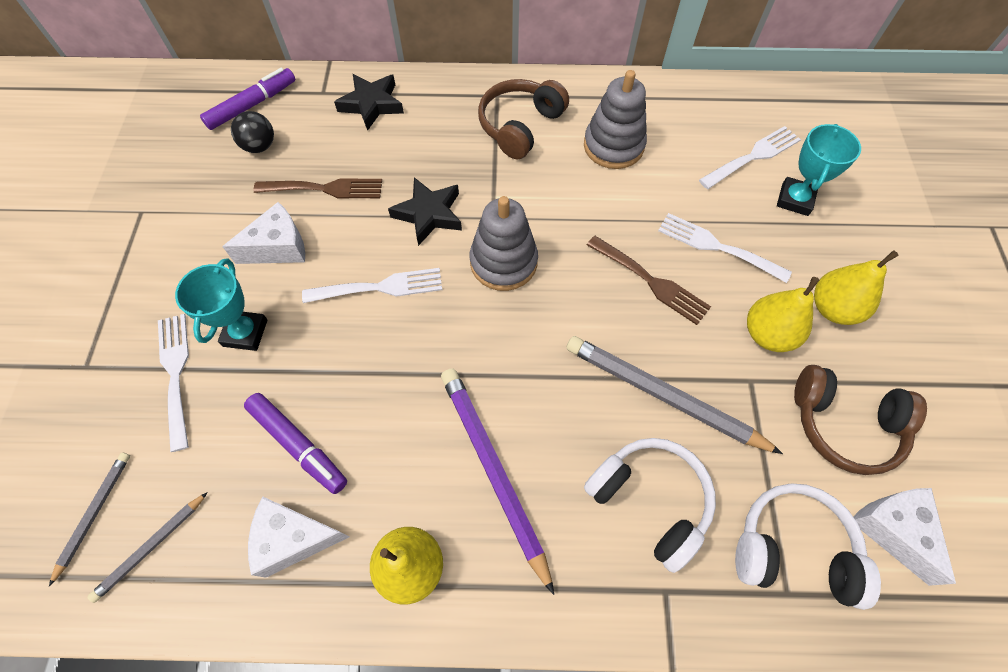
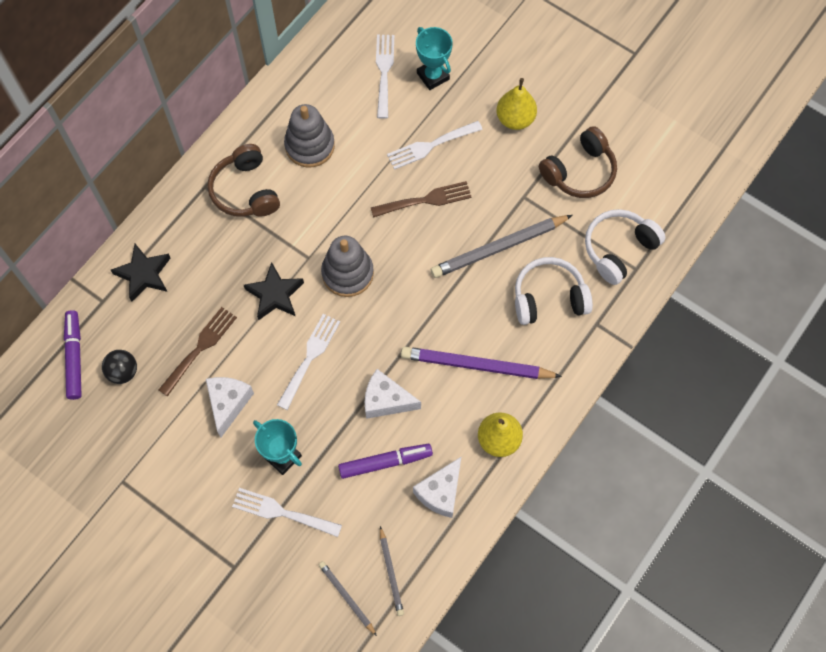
camera: 55 degrees left, 5 degrees up
(768, 334) = (504, 165): yellow pear -> none
(893, 529) = (642, 196): white cheese -> white cheese (386, 400)

